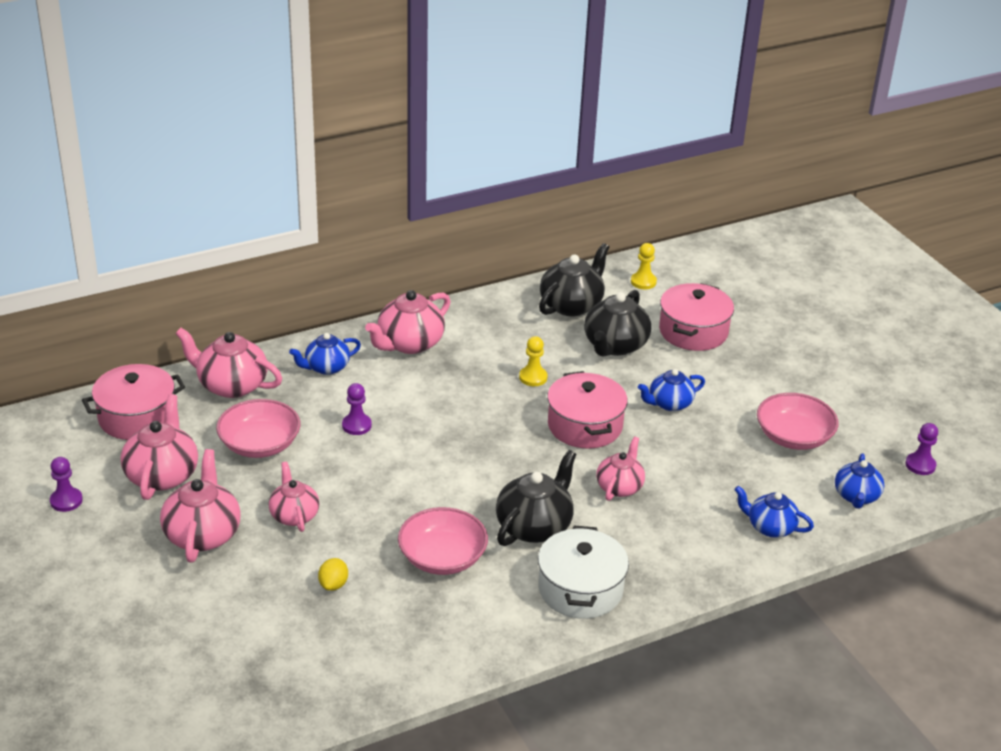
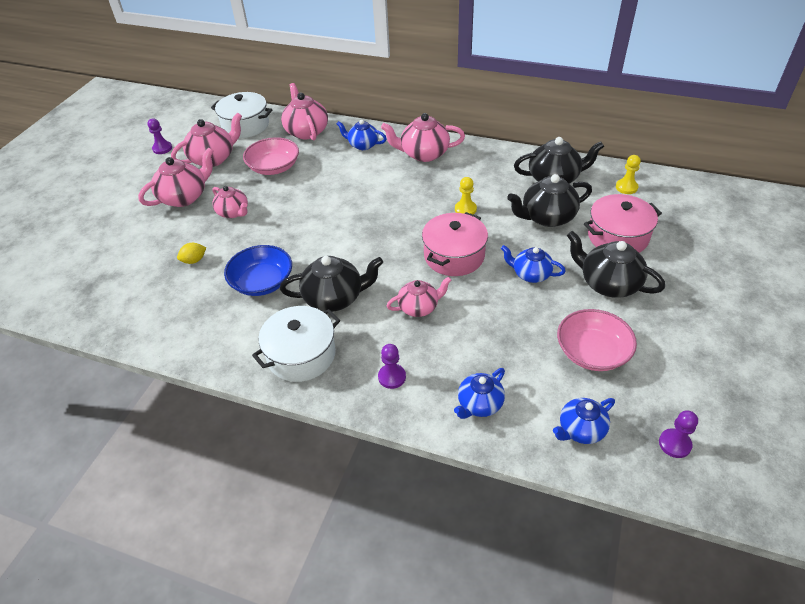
camera: 50 degrees right, 10 degrees up
(137, 417) = (245, 125): pink pot -> white pot
(294, 515) = (233, 212): pink teapot -> pink teapot turned 105 degrees clockwise
(356, 425) = (331, 183): purple pawn -> purple pawn (392, 377)
(442, 557) = (262, 282): pink bowl -> blue bowl
(736, 376) = (608, 284): none -> black teapot
(770, 527) = (479, 404): blue teapot -> blue teapot turned 120 degrees counterclockwise

